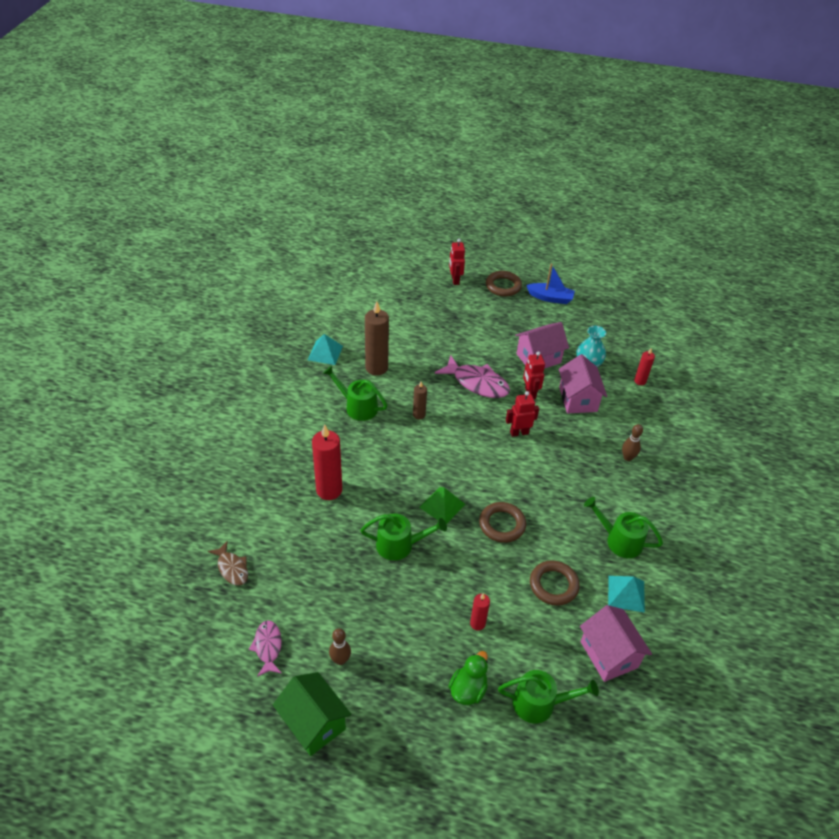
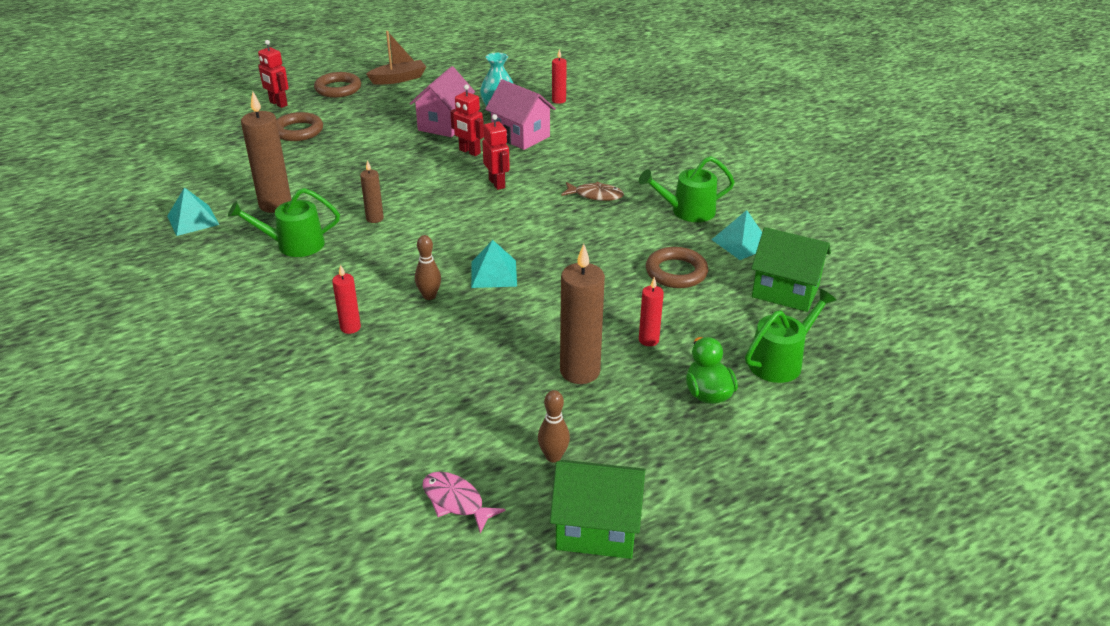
camera: 40 degrees left, 10 degrees down
(232, 568) = (315, 462): brown fish -> brown fish (595, 195)
(329, 490) = (350, 327): red candle -> red candle, size x0.53
(399, 545) = (491, 327): green watering can -> none
(414, 615) = (580, 371): none -> brown candle
(442, 505) = (494, 274): green pyramid -> turquoise pyramid
(477, 383) = (406, 168): pink fish -> none
(502, 524) = (571, 256): brown ring -> brown ring (298, 131)
(519, 432) = (497, 183): red robot -> red robot turned 120 degrees clockwise
(550, 298) = (398, 79): blue boat -> brown boat
(608, 654) = (785, 291): pink house -> green house
(627, 457) = (618, 154): brown bowling pin -> brown bowling pin (429, 296)

